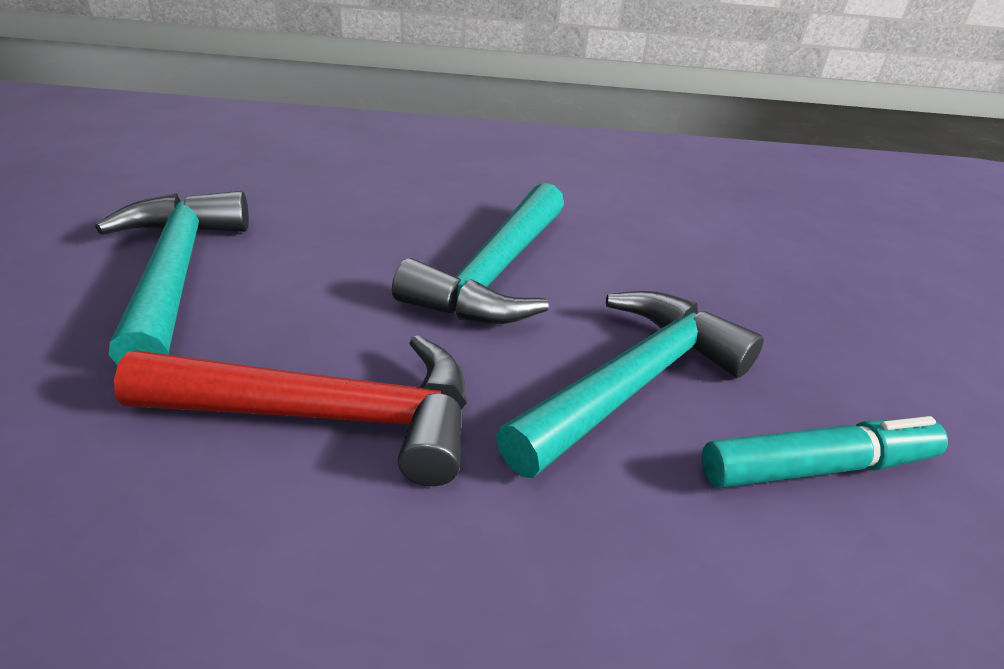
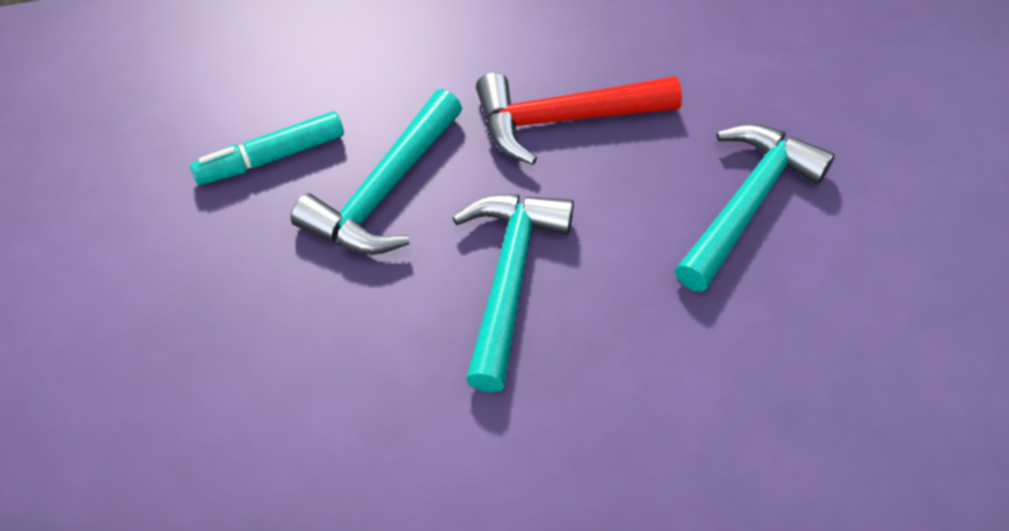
camera: 170 degrees right, 20 degrees up
(176, 273) = (747, 203): turquoise hammer -> turquoise hammer turned 120 degrees counterclockwise

